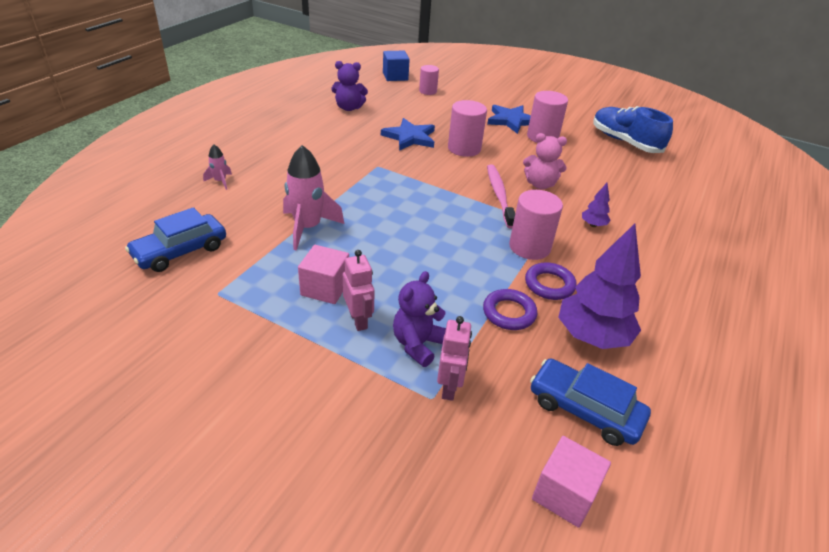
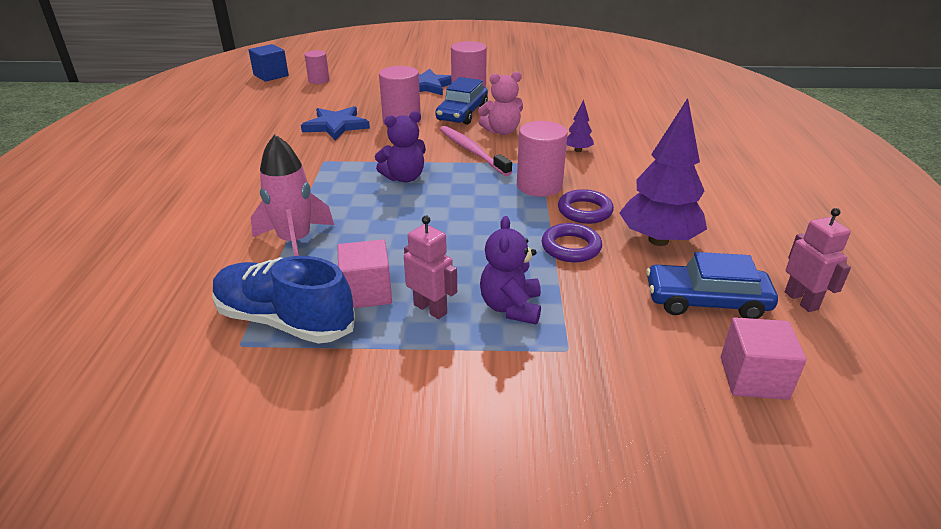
camera: 25 degrees left, 5 degrees down
(180, 251) = (150, 318): blue car -> blue car (462, 113)
(220, 181) = (142, 229): pink rocket -> none
(349, 108) = (243, 116): purple teddy bear -> purple teddy bear (404, 178)
(449, 387) = (575, 333): pink robot -> pink robot (801, 300)
(625, 142) = (545, 77): blue shoe -> blue shoe (285, 321)

